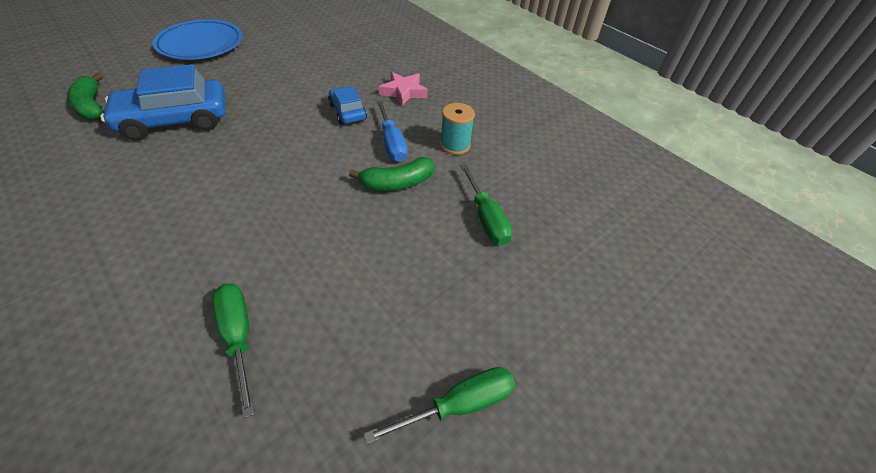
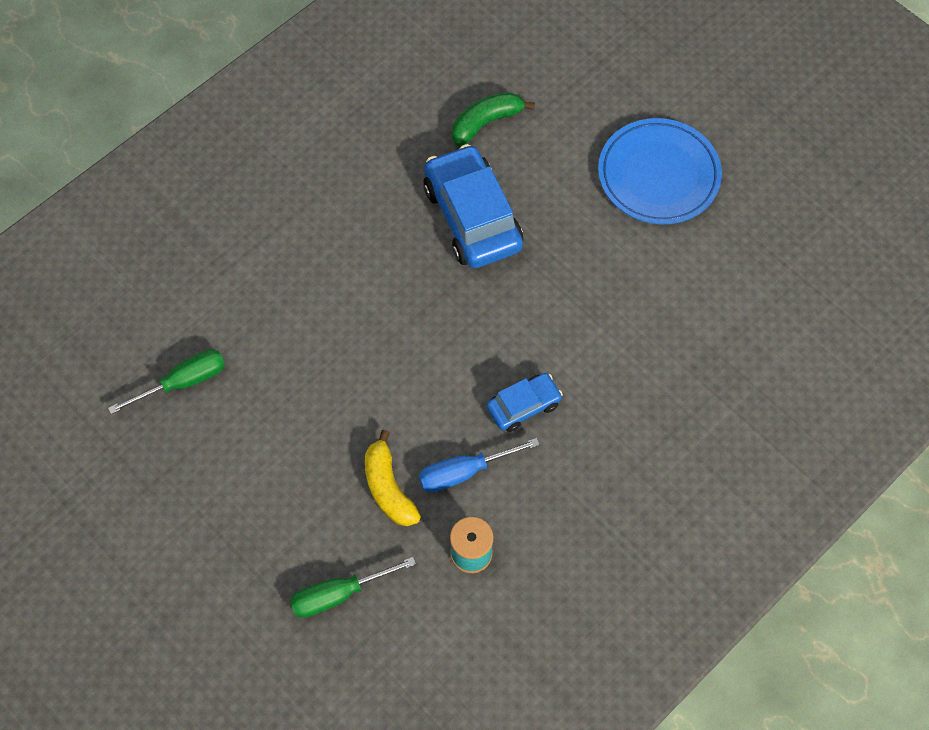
camera: 90 degrees right, 15 degrees up
(397, 183) = (388, 488): green banana -> yellow banana
(403, 92) = (588, 473): pink star -> none
(460, 404) = (122, 570): green screwdriver -> none

